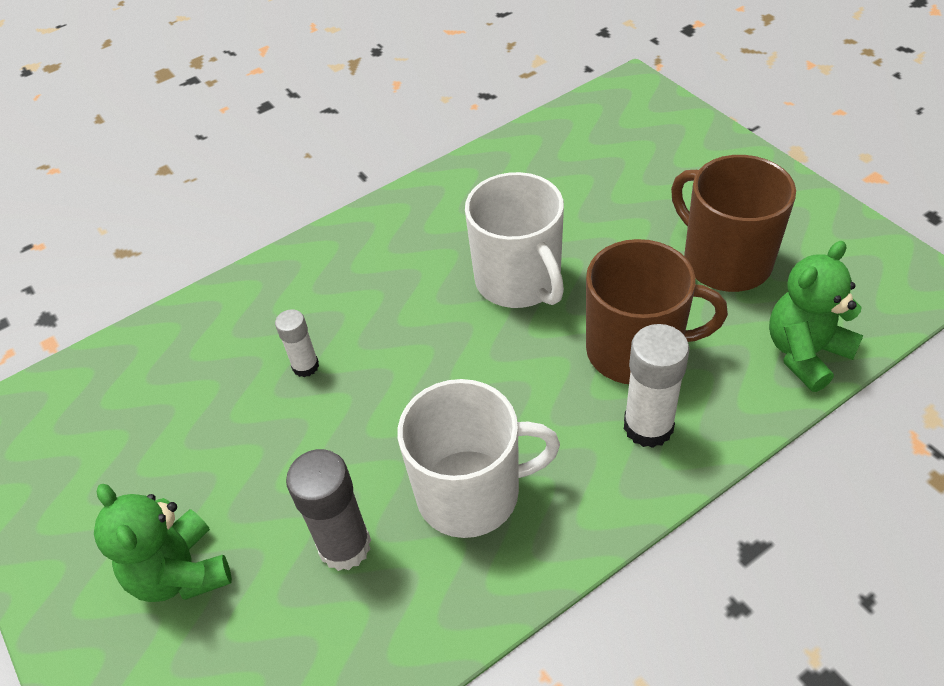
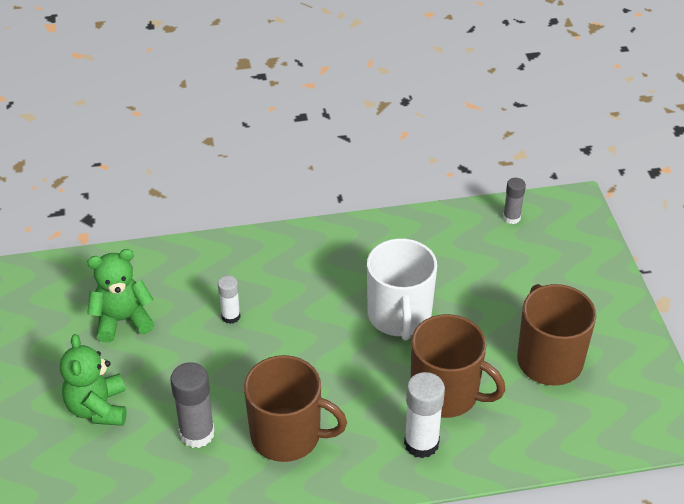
camera: 20 degrees right, 5 degrees down
(471, 492) = (287, 435): white mug -> brown mug
(574, 125) = (511, 218): none -> grey glue stick
(805, 353) = (557, 442): green teddy bear -> green teddy bear (122, 320)

